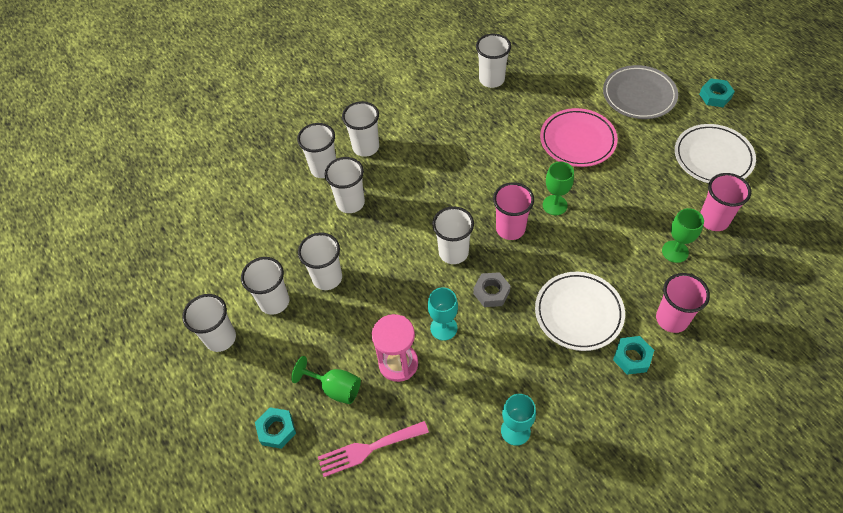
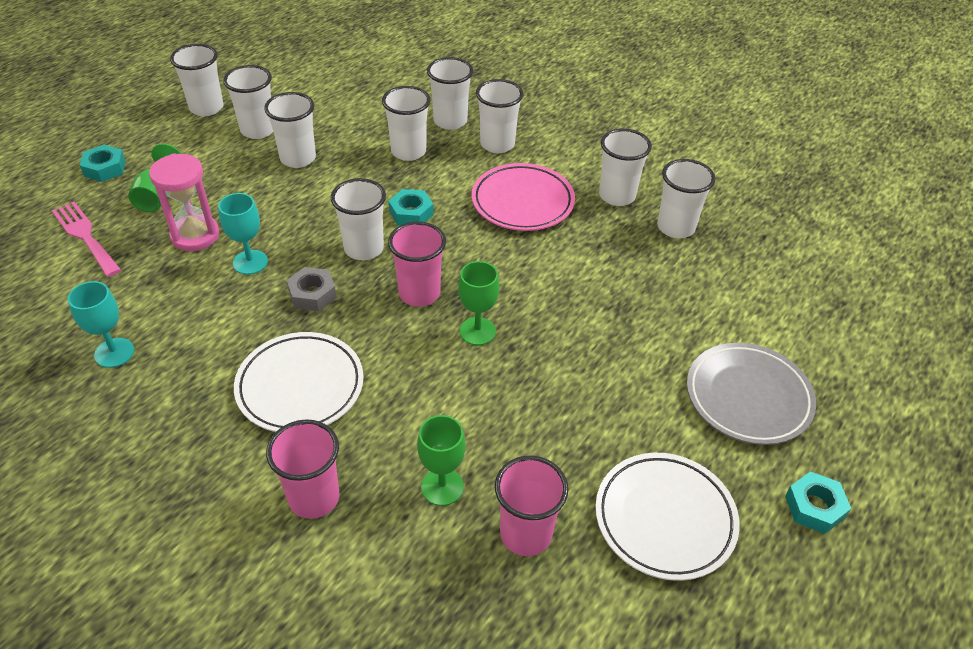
camera: 65 degrees right, 10 degrees down
(450, 98) = (617, 196): none -> white cup
(577, 140) = (610, 337): pink plate -> pink plate (522, 202)
(632, 357) = (238, 457): turquoise nut -> turquoise nut (411, 213)

